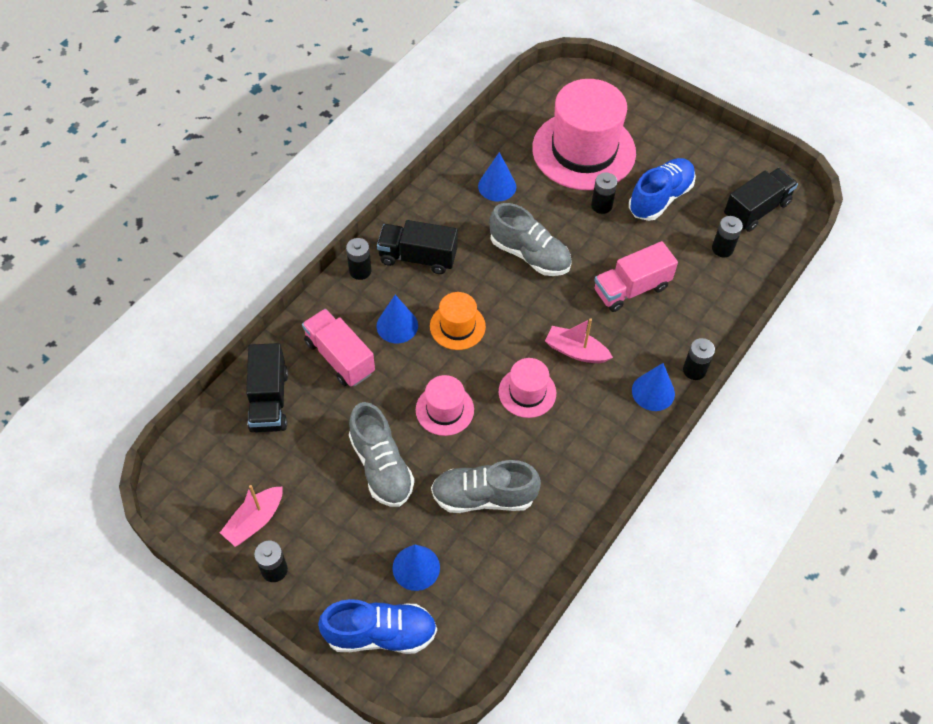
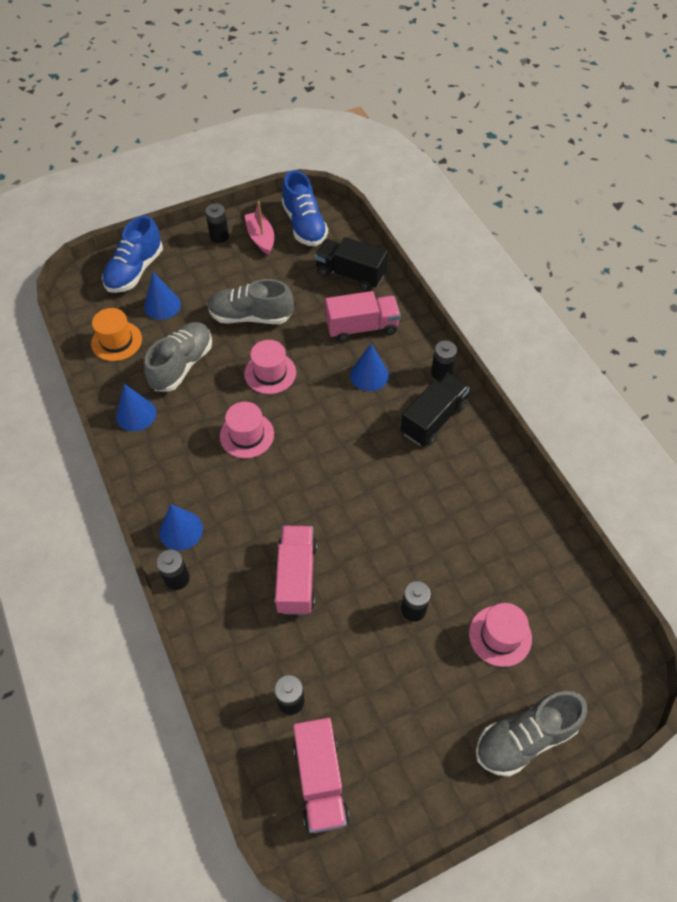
camera: 120 degrees right, 0 degrees up
(457, 326) = (342, 416): orange hat -> orange hat (116, 341)
(497, 186) = (488, 523): blue cone -> blue cone (136, 414)
(529, 255) = (387, 509): grey shoe -> grey shoe (525, 738)
(576, 351) = (261, 491): pink boat -> none
(583, 150) = (500, 636): pink hat -> pink hat, size x0.48
(660, 198) = (392, 678): blue shoe -> blue shoe (304, 225)
(756, 210) = (320, 780): black truck -> pink truck

